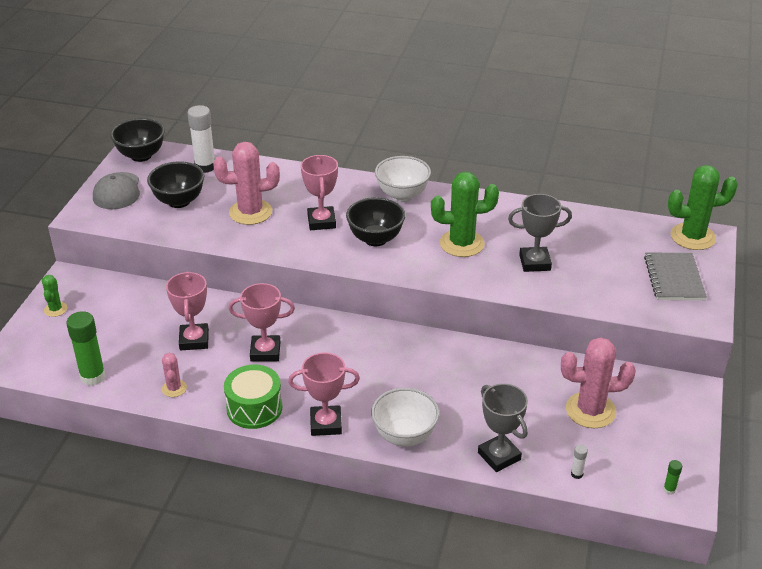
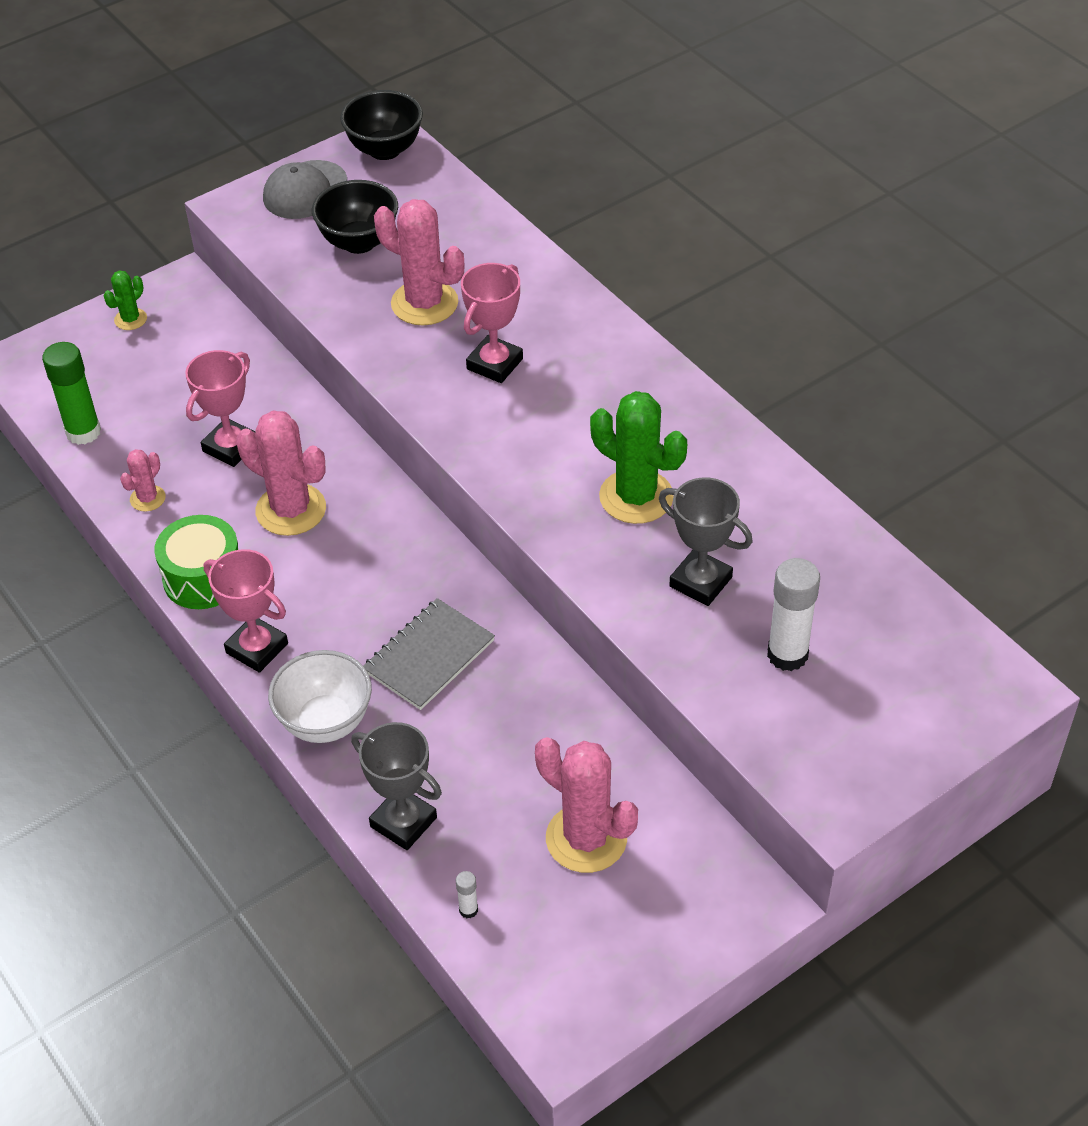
camera: 40 degrees right, 10 degrees up
(205, 167) = (442, 205): white glue stick -> white glue stick (787, 655)
(265, 352) = (291, 510): pink trophy -> pink cactus
(375, 239) = (533, 427): black bowl -> none
(402, 195) = (642, 379): white bowl -> none
(499, 456) = (403, 822): grey trophy -> grey trophy turned 60 degrees counterclockwise
(669, 490) = (558, 1011): green glue stick -> none
(674, 278) = (871, 722): grey notebook -> grey notebook (429, 656)
(692, 237) = (984, 675): green cactus -> none

